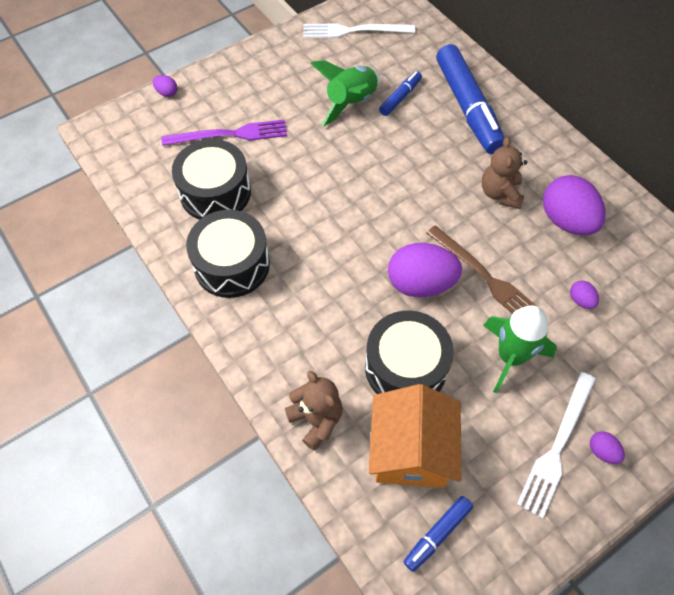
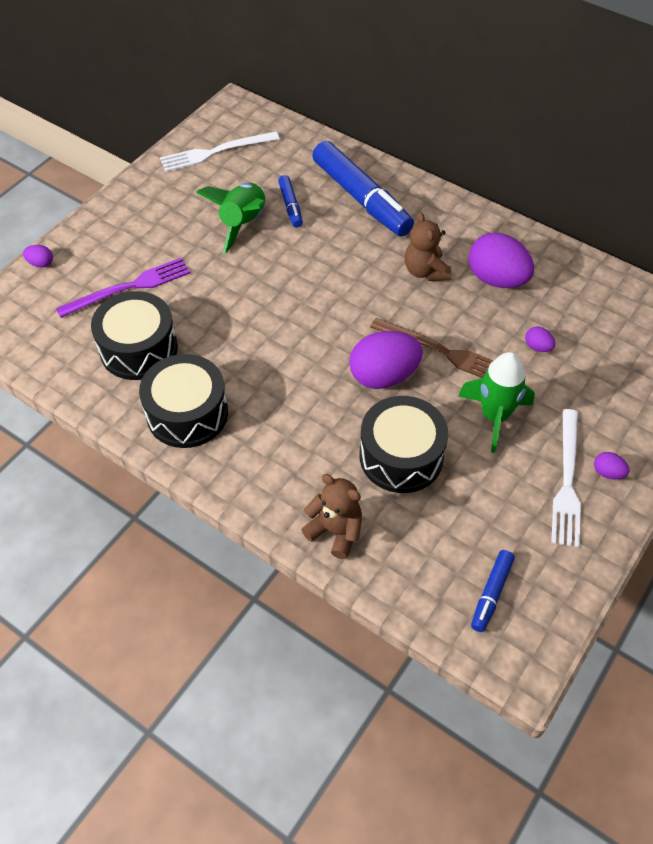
camera: 20 degrees left, 5 degrees down
(400, 97) = (290, 206): blue marker -> blue marker turned 150 degrees clockwise
(410, 451) = (437, 529): orange house -> none

